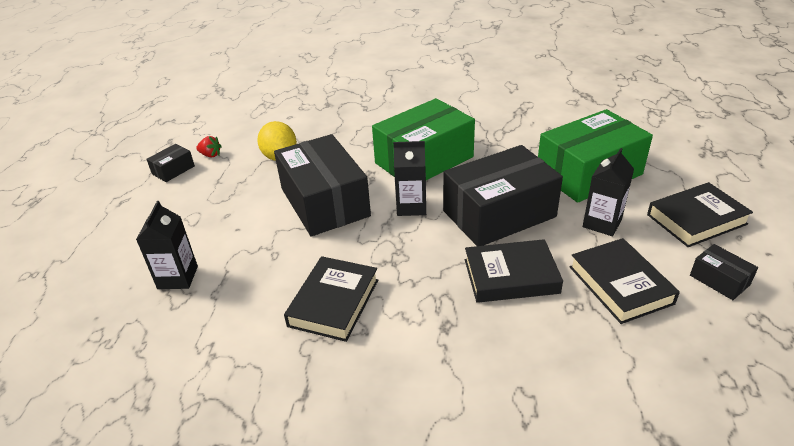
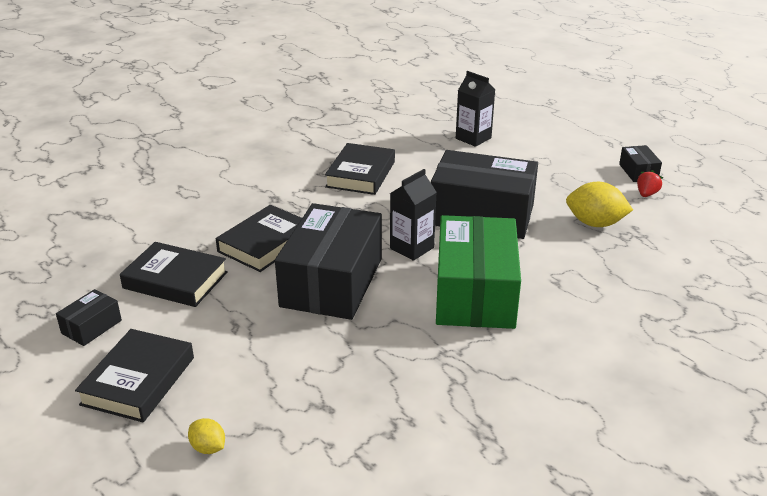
camera: 130 degrees right, 5 degrees down
(210, 155) = (646, 194): red strawberry -> red strawberry turned 150 degrees clockwise
(334, 302) = (360, 174): black book -> black book turned 45 degrees clockwise
(588, 173) = (294, 376): green box -> none
(602, 223) = (231, 324): black carton -> none
(670, 165) = (208, 448): none -> yellow lemon
(719, 280) = (91, 327): black box -> black box turned 60 degrees counterclockwise

